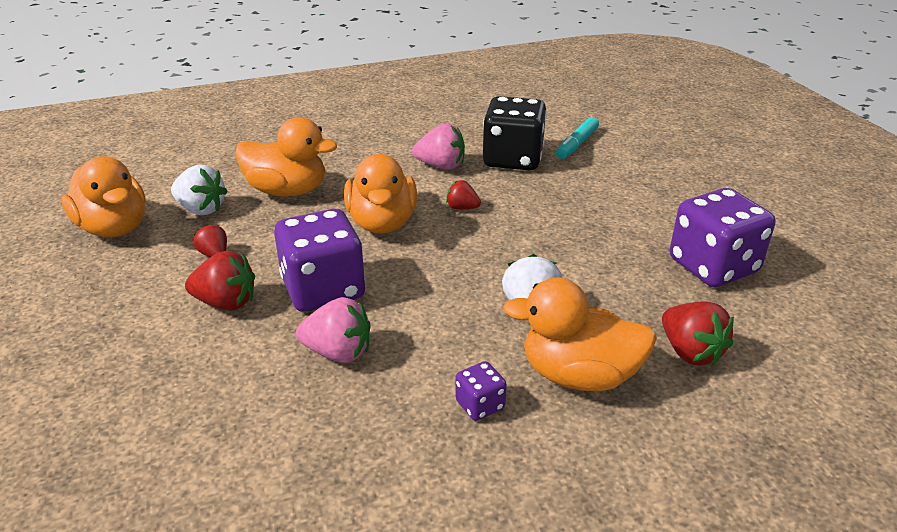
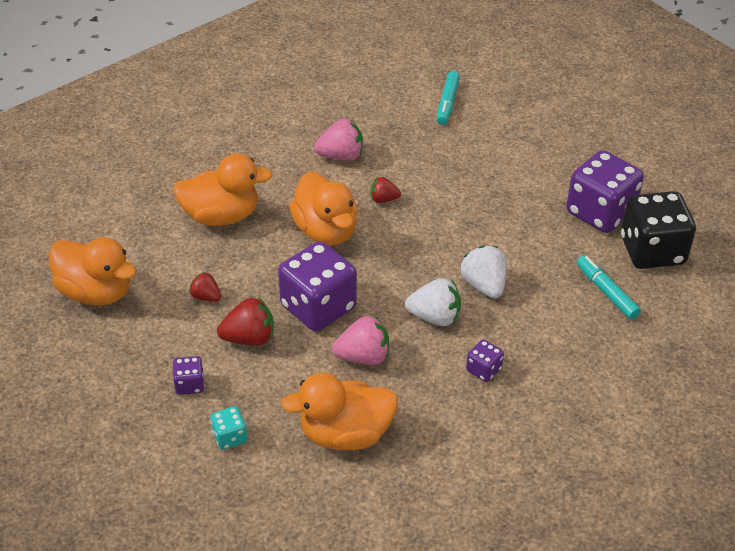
camera: 20 degrees left, 10 degrees up
(117, 402) = (229, 437): none -> turquoise dice
(124, 333) = (189, 384): none -> purple dice
(201, 209) = (158, 254): white strawberry -> white strawberry (435, 317)
(512, 159) = (399, 134): black dice -> black dice (652, 251)
(578, 375) = (539, 330): orange duck -> orange duck (345, 434)
(690, 352) = (606, 292): red strawberry -> turquoise marker

